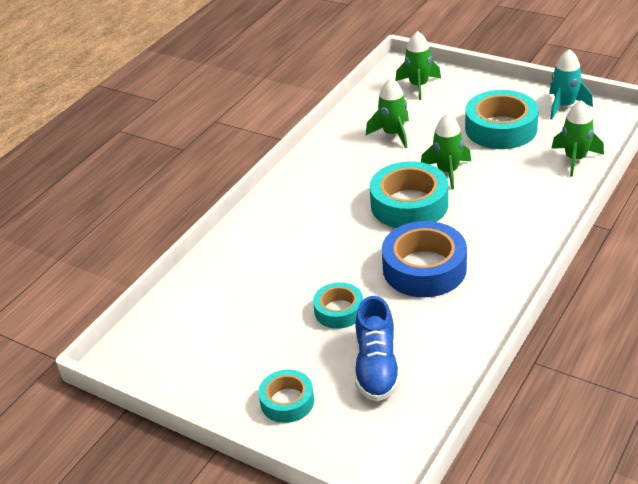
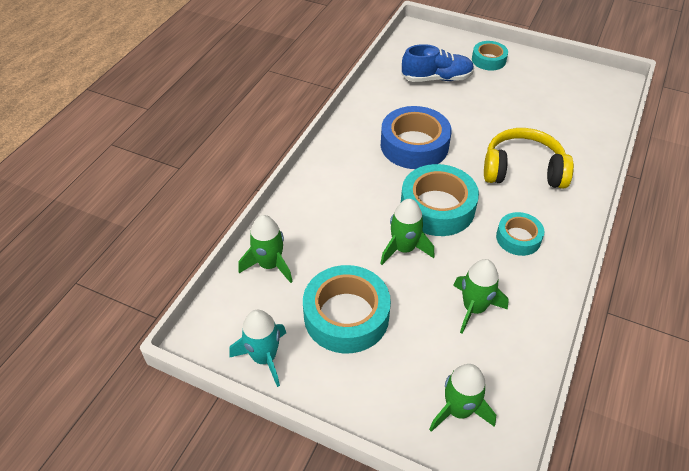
camera: 170 degrees right, 10 degrees up
(305, 240) = (523, 170): none -> yellow headphones
(339, 311) = (473, 113): turquoise tape -> turquoise tape (518, 238)
(376, 367) = (436, 78): blue shoe -> blue shoe turned 90 degrees clockwise

